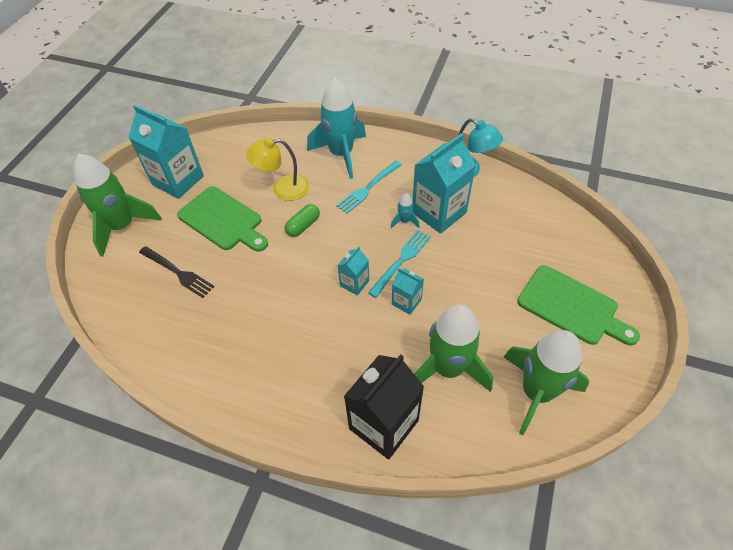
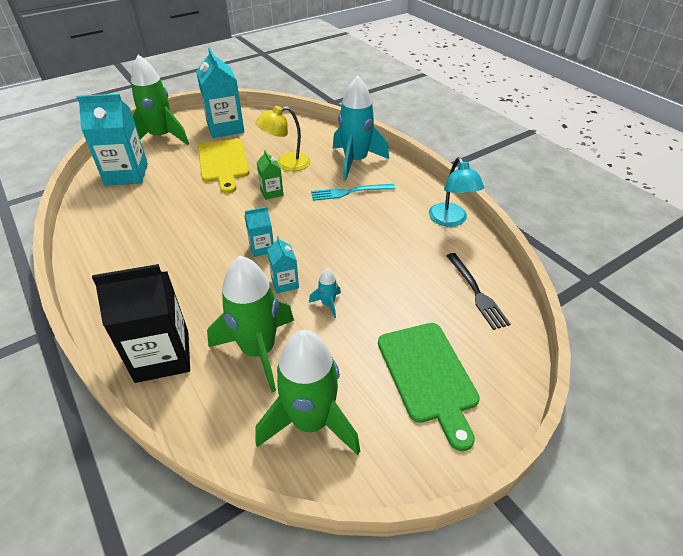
camera: 35 degrees right, 10 degrees down
(178, 273) = (159, 179): black fork -> black fork (477, 292)
(223, 220) = (223, 163): green cutting board -> yellow cutting board
(283, 189) = (286, 163): yellow lamp -> yellow lamp turned 45 degrees counterclockwise
(303, 226) = (271, 192): green capsule -> green carton
(401, 260) = (316, 252): turquoise fork -> none
(404, 221) = (351, 228): turquoise rocket -> turquoise rocket (328, 304)
(439, 212) = (388, 236): turquoise carton -> turquoise carton (126, 174)

